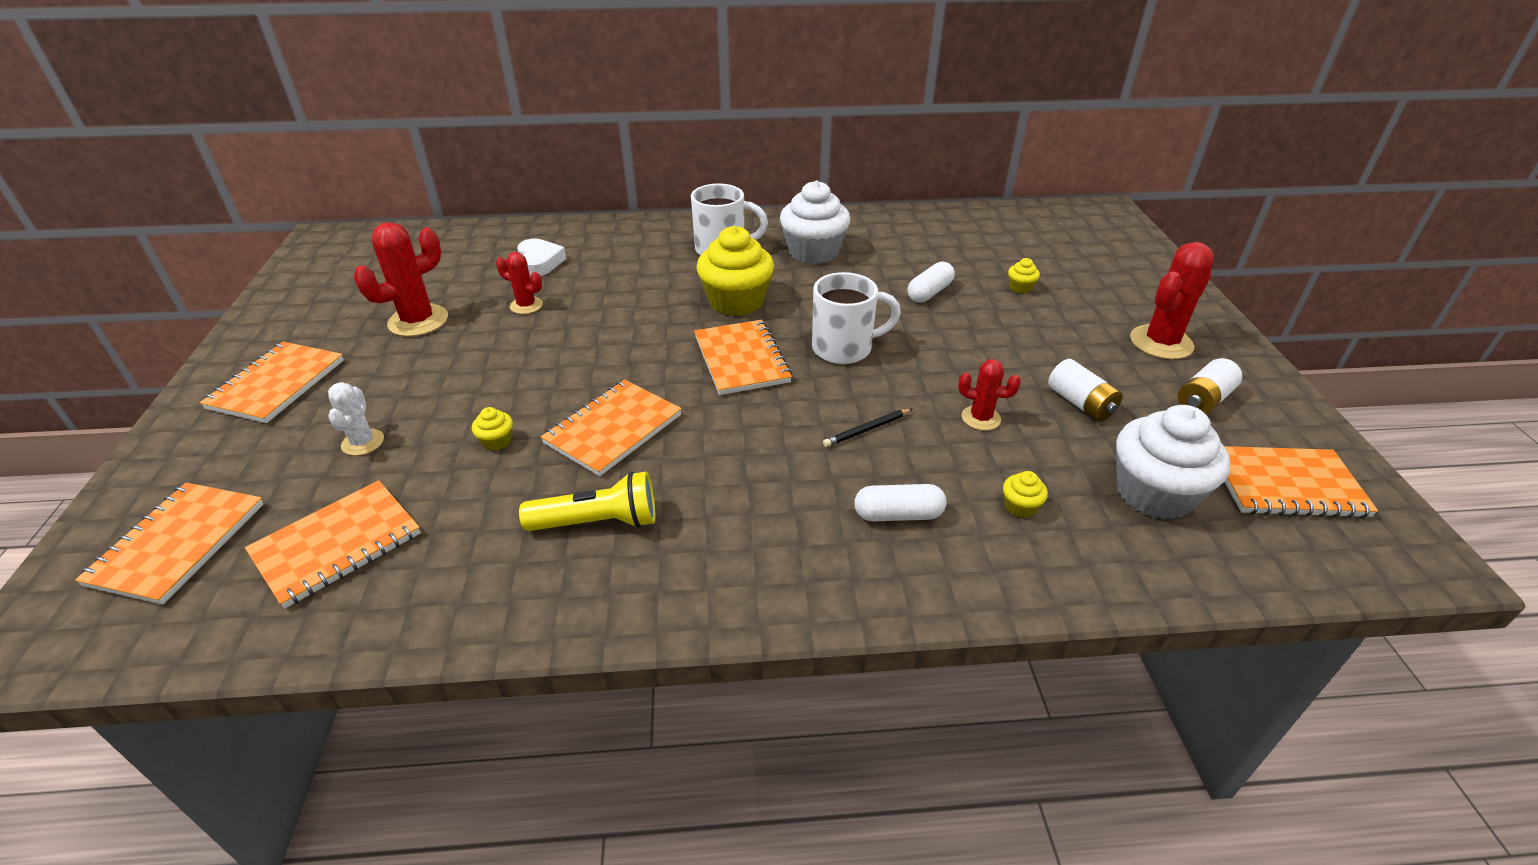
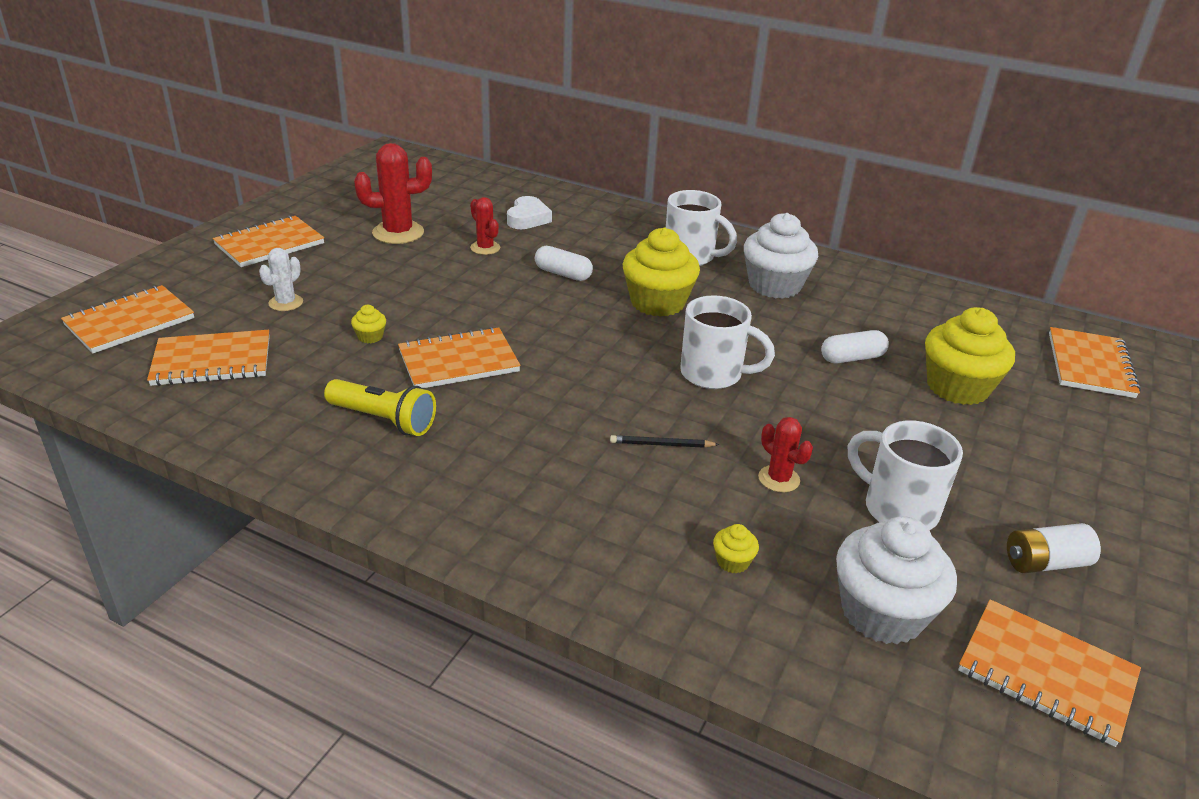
camera: 30 degrees right, 5 degrees down
(741, 359) = (613, 349): orange notebook -> orange notebook (1090, 365)
(898, 515) = (615, 518): white capsule -> white capsule (563, 274)
(1020, 288) = (957, 387): yellow cupcake -> yellow cupcake, size x2.40
(1080, 403) = (898, 509): white battery -> white mug
(1161, 342) = (1062, 494): red cactus -> none

